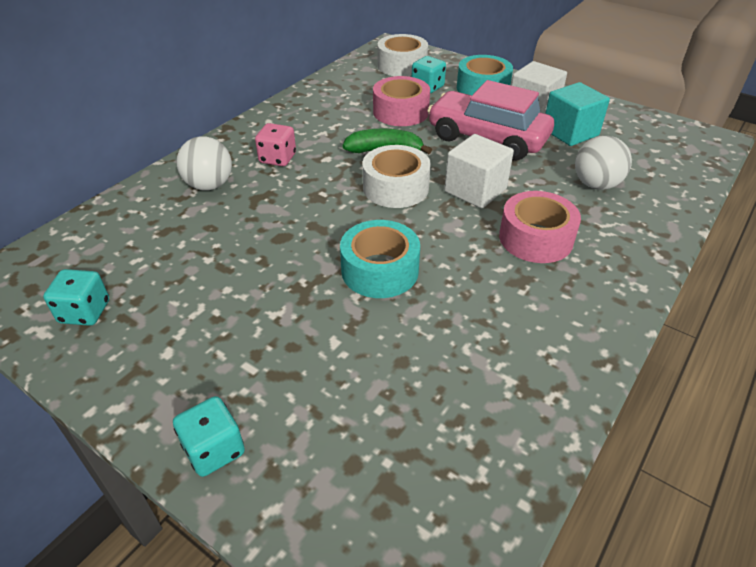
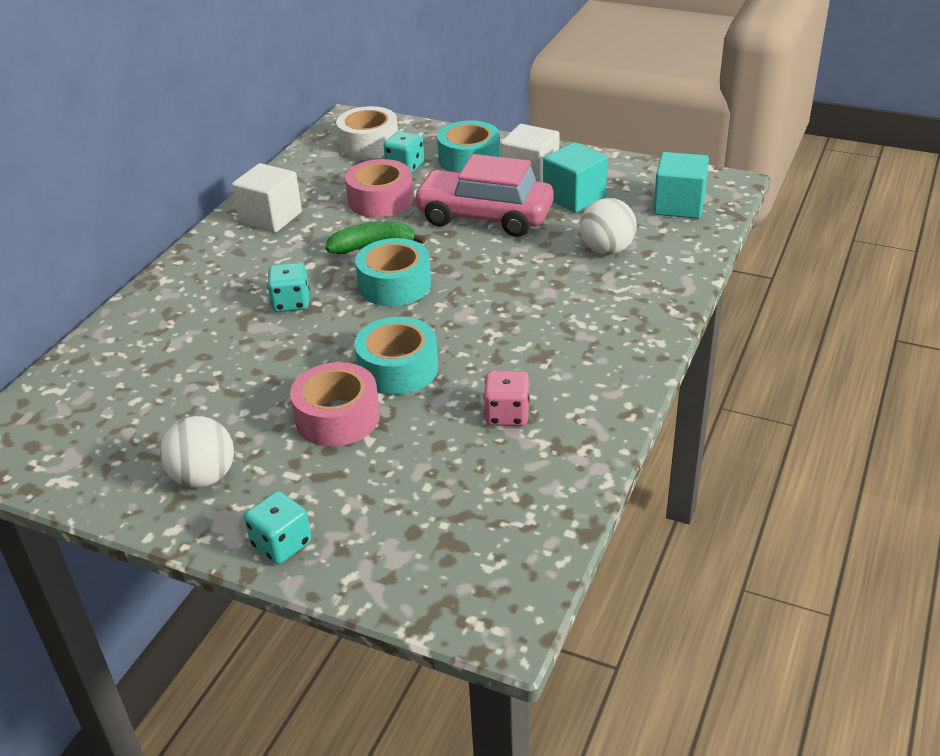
camera: 10 degrees left, 5 degrees down
(85, 312) = (102, 456): turquoise dice -> turquoise dice (291, 303)
(209, 185) = (186, 313): white ball -> white ball (204, 477)
(277, 158) = (254, 273): pink dice -> pink dice (507, 415)
(395, 188) = (394, 285): white tape -> turquoise tape
(475, 190) = (481, 274): white cube -> white cube (271, 218)
(536, 238) = (551, 313): pink tape -> pink tape (337, 417)
(667, 153) = (679, 205): none -> turquoise cube

